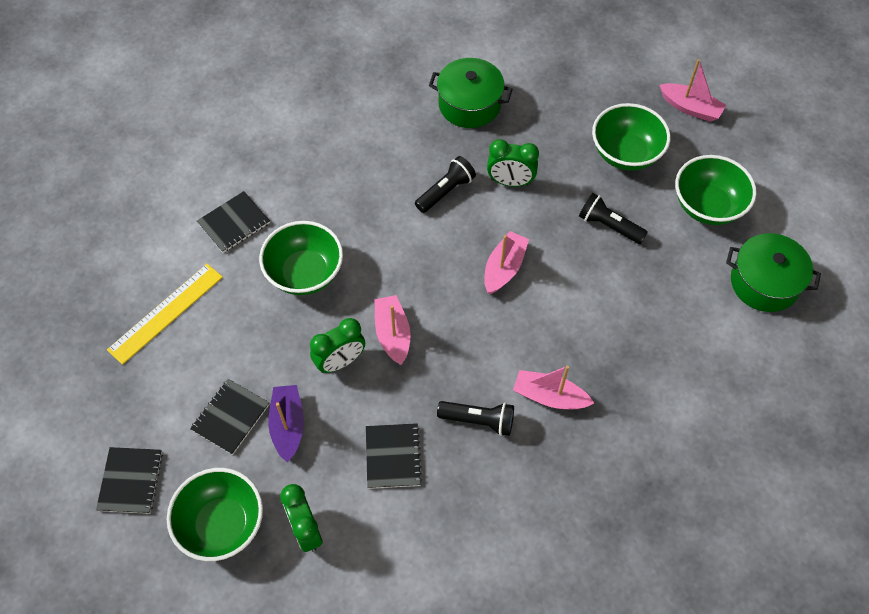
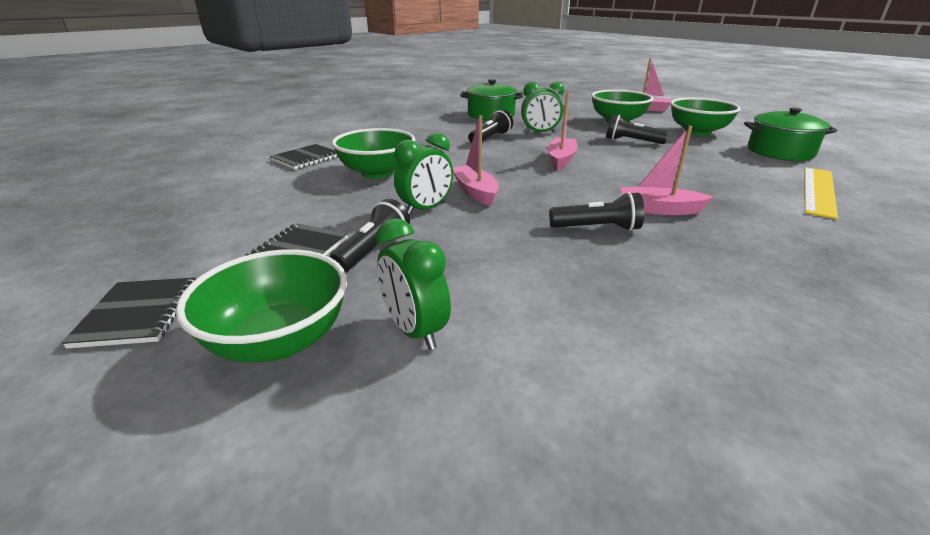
camera: 10 degrees left, 30 degrees down
(166, 313) = (228, 199): yellow ruler -> yellow ruler (819, 191)
(288, 425) = (373, 250): purple boat -> black flashlight
(393, 456) = (513, 259): black notebook -> none

